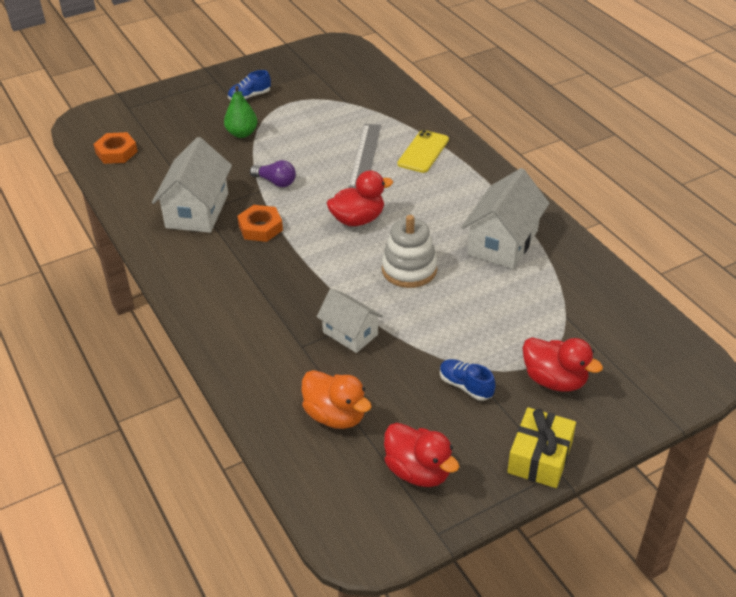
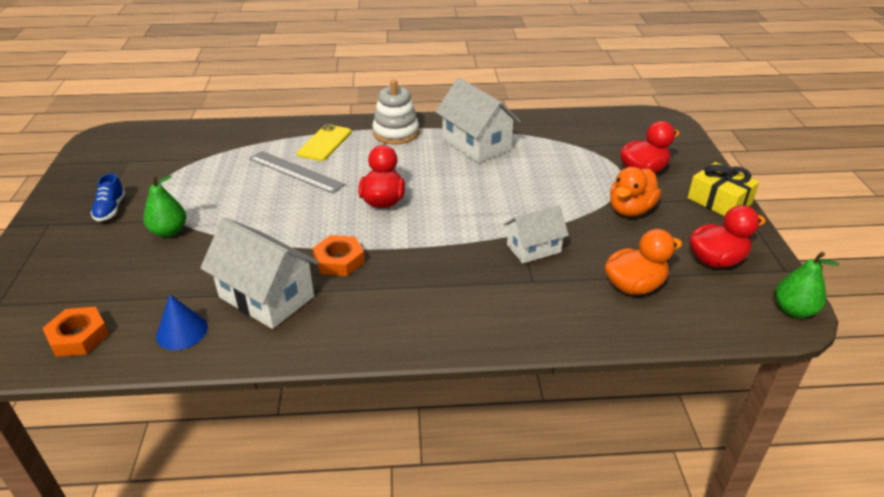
camera: 65 degrees left, 5 degrees down
(142, 190) = (182, 331): none -> blue cone
(276, 182) = (277, 232): purple light bulb -> none
(369, 546) = (793, 310): none -> green pear
(409, 269) = (473, 195): white stacking toy -> white stacking toy (396, 133)
(423, 152) = (324, 143): yellow phone -> yellow phone turned 60 degrees clockwise
(465, 386) = (630, 210): blue shoe -> orange duck

